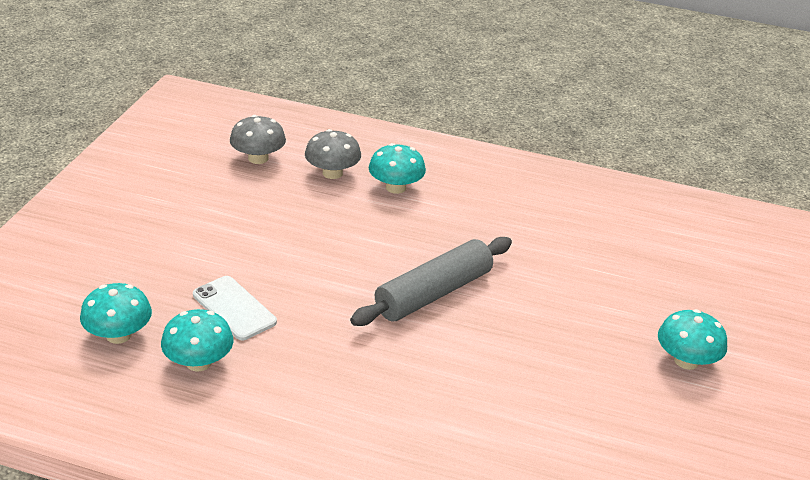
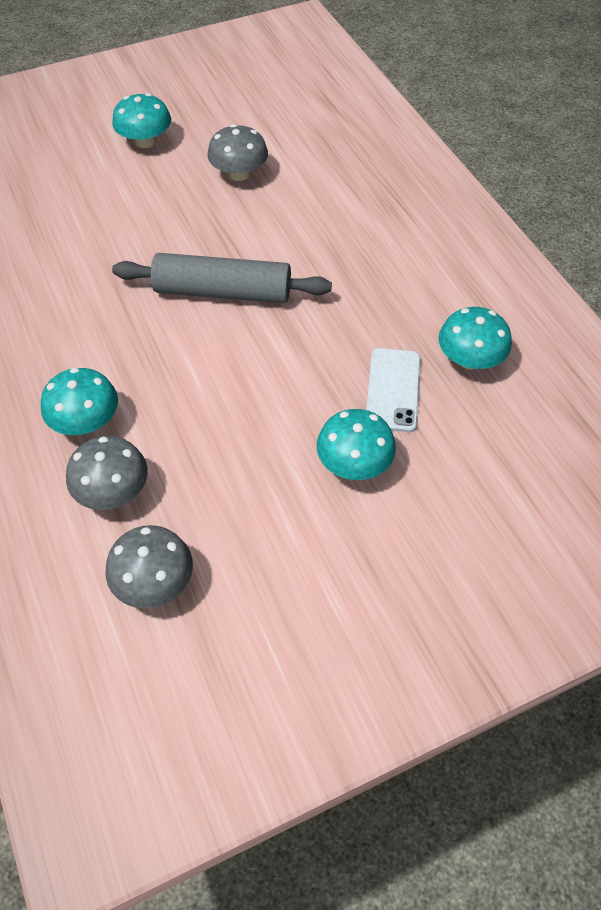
camera: 130 degrees left, 20 degrees up
(118, 335) = (515, 431): turquoise mushroom -> turquoise mushroom (354, 463)
(572, 387) = (239, 174): none -> grey mushroom

